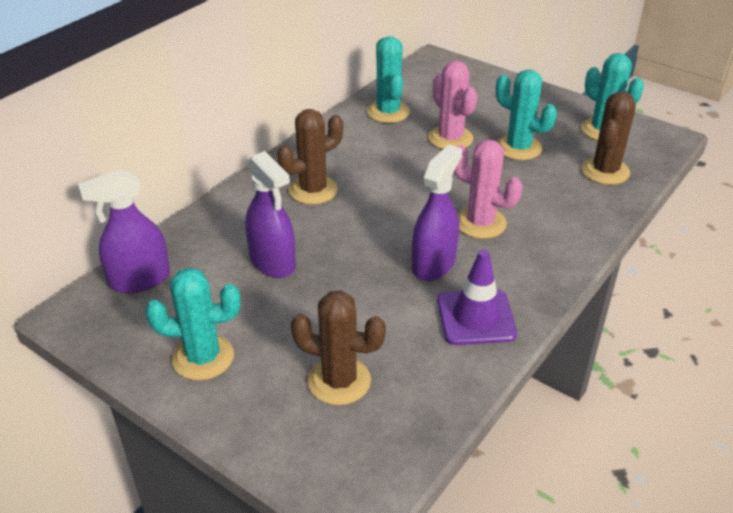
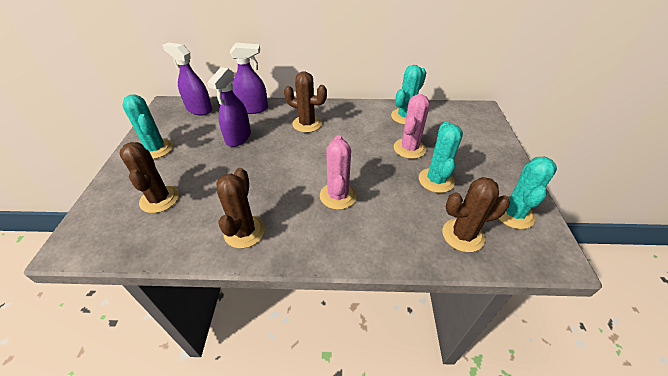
camera: 55 degrees right, 5 degrees up
(433, 264) = (281, 193): purple spray bottle -> purple spray bottle (253, 109)
(476, 317) = (244, 231): purple traffic cone -> brown cactus

